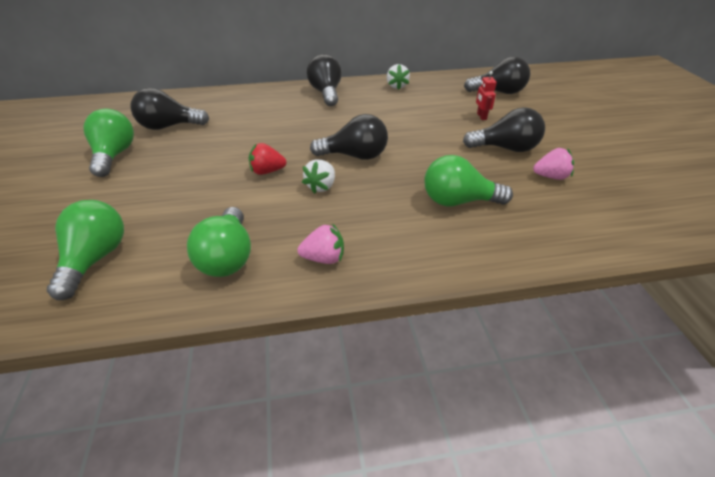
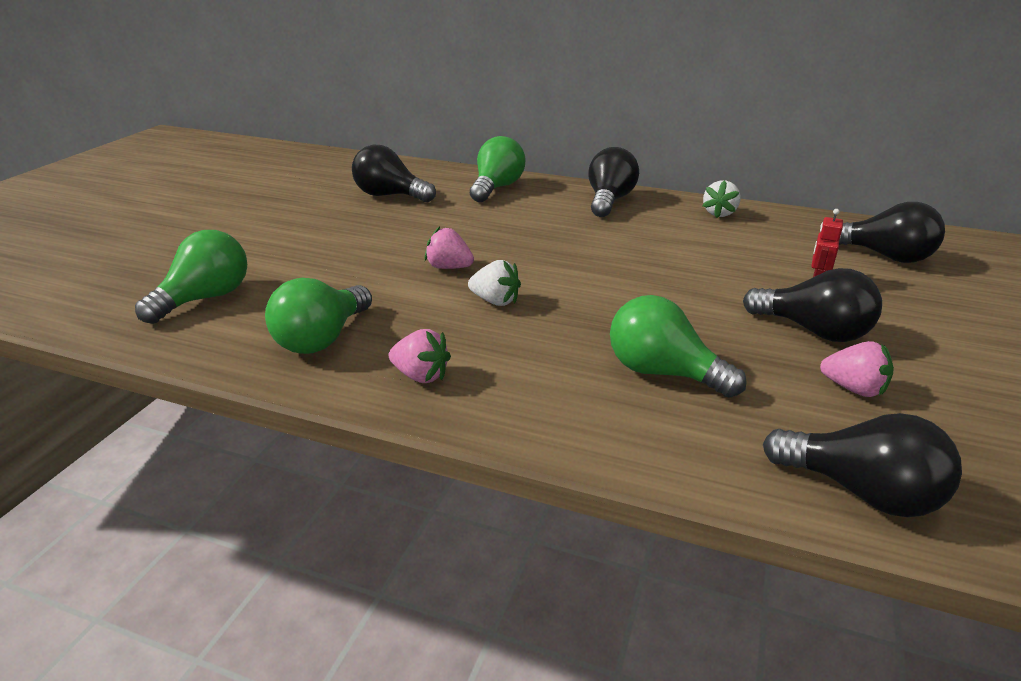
camera: 30 degrees right, 10 degrees down
(114, 155) = (311, 210): green light bulb -> green light bulb (496, 188)
(267, 171) = (449, 267): red strawberry -> pink strawberry
(321, 186) = (495, 301): white strawberry -> white strawberry turned 120 degrees counterclockwise
(355, 156) = (573, 280): black light bulb -> black light bulb (861, 491)

